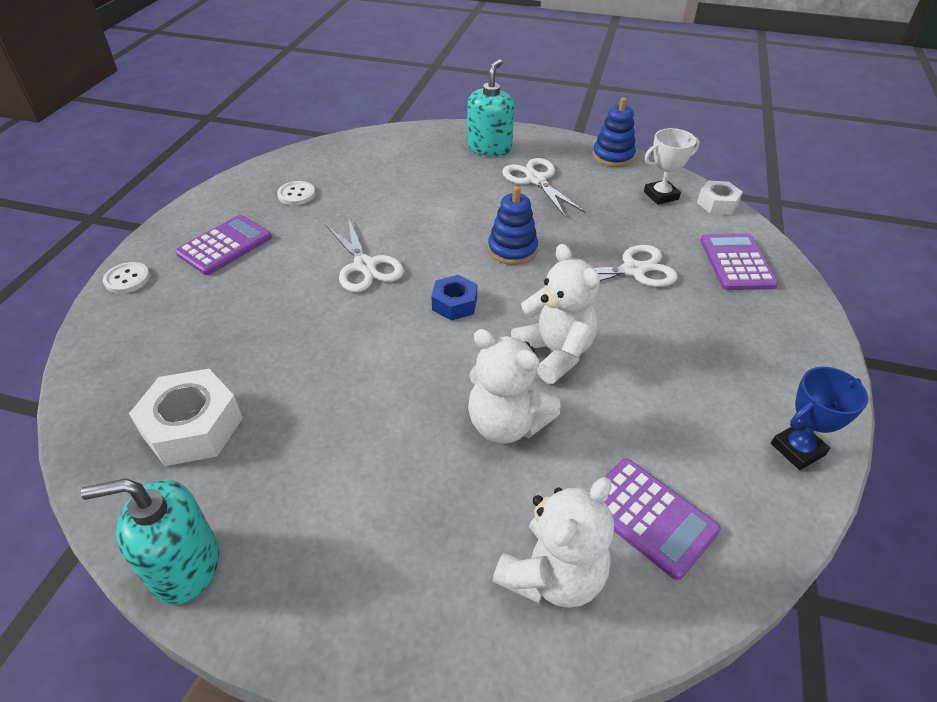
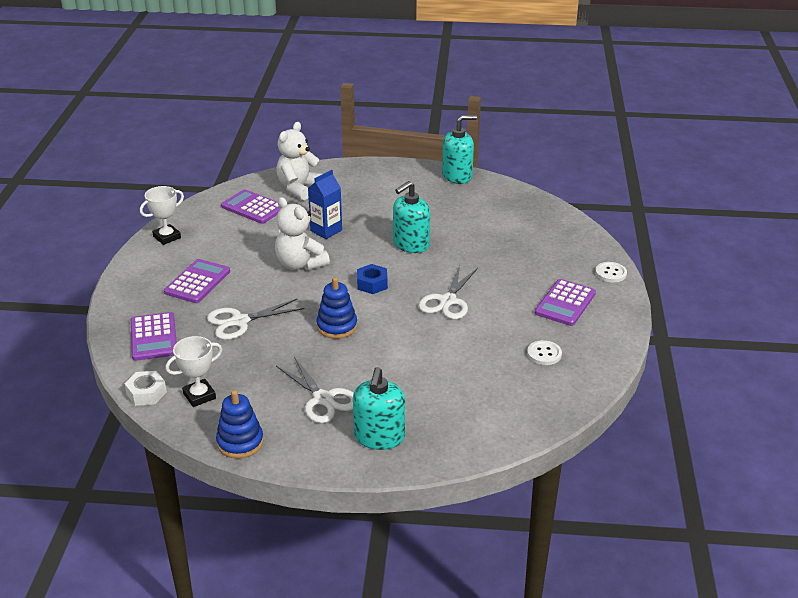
camera: 170 degrees right, 10 degrees down
(193, 427) = (493, 213): white nut -> none
(365, 266) = (448, 301): white scissors -> white scissors turned 120 degrees counterclockwise
(372, 370) = (411, 244): none -> turquoise soap dispenser
(506, 424) = (326, 230): white teddy bear -> blue carton
(707, 339) = (197, 282): none -> purple calculator
(797, 449) = (167, 237): blue trophy -> white trophy

